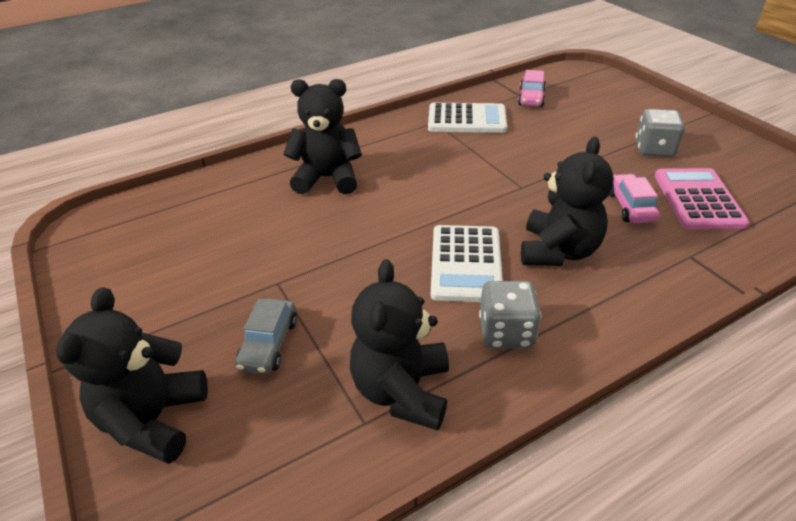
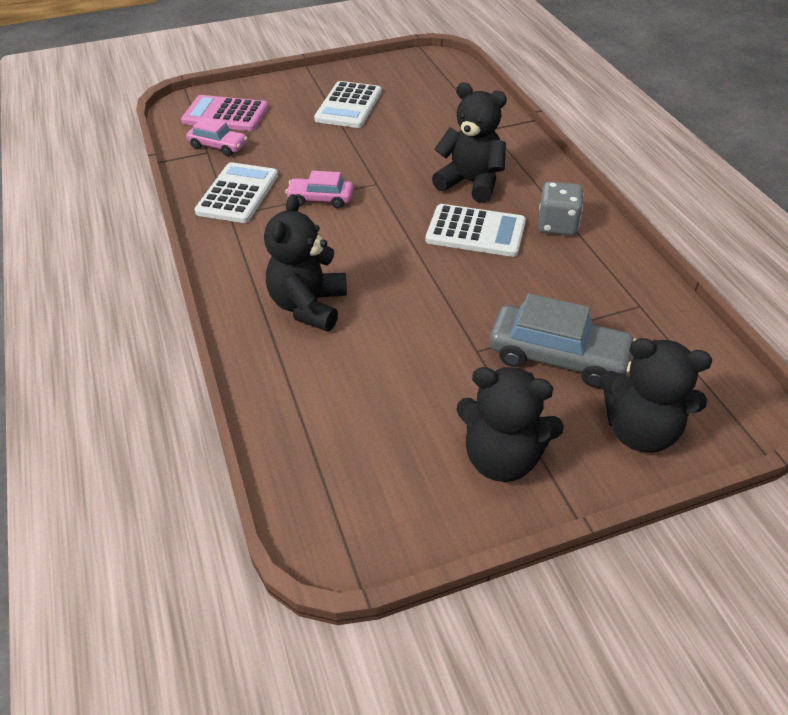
camera: 80 degrees left, 5 degrees up
(269, 344) = (558, 357): grey car -> grey car, size x1.69
(402, 391) = (611, 283): black teddy bear -> black teddy bear (502, 458)
(630, 206) = (424, 137): pink car -> pink car (320, 199)
(654, 149) = (348, 106): grey dice -> white calculator
(698, 199) = (426, 107): pink calculator -> pink calculator (225, 114)

